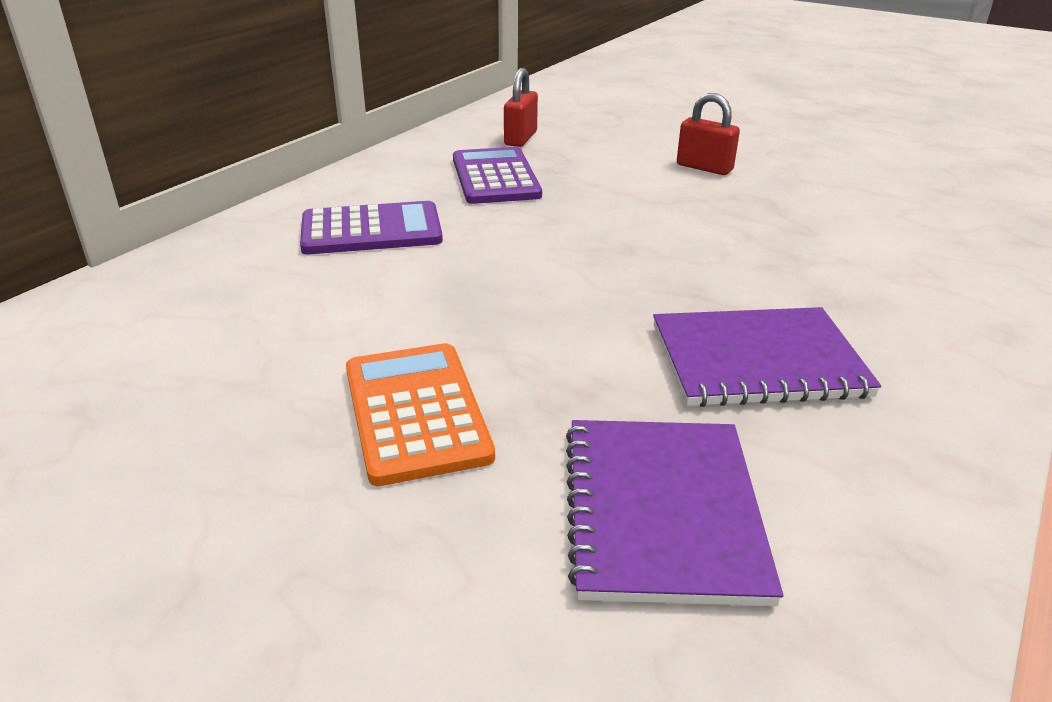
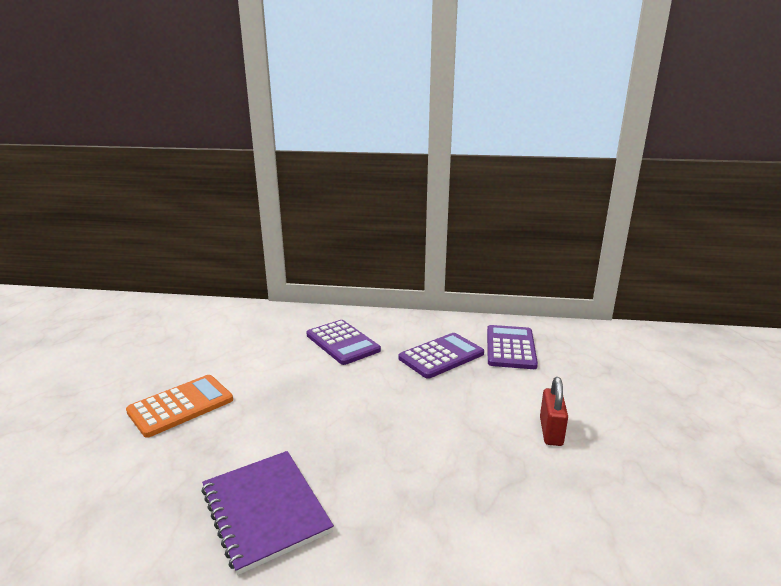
camera: 65 degrees right, 10 degrees down
(520, 138) = (510, 348): red padlock -> purple calculator
(662, 511) = (112, 499): purple notebook -> none

